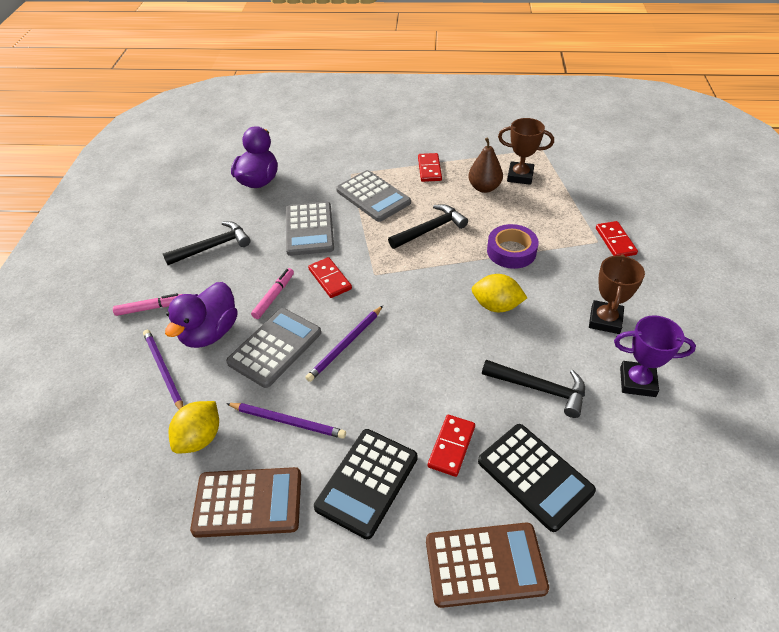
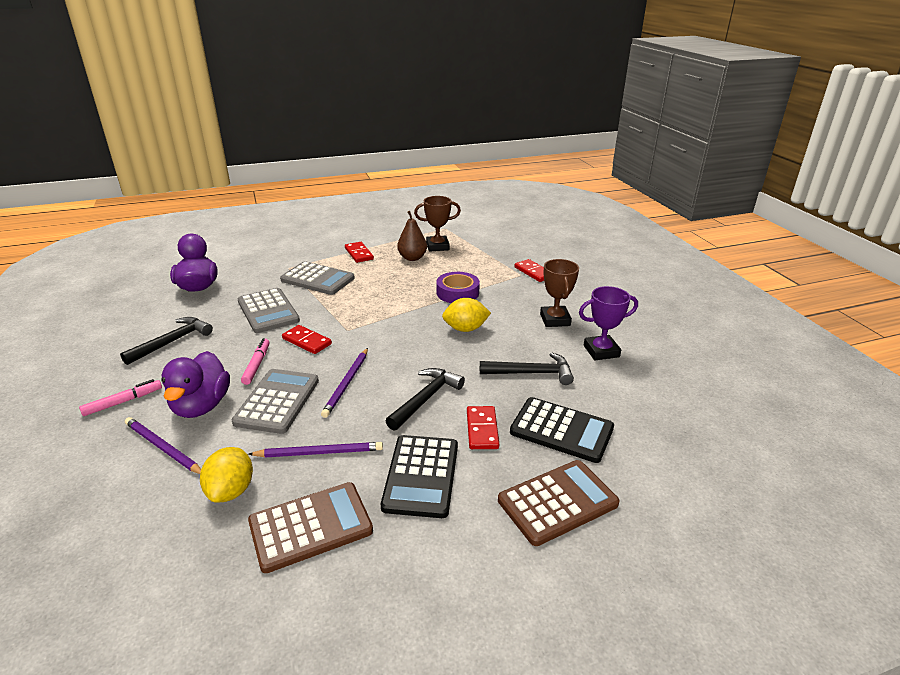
camera: 25 degrees left, 15 degrees down
(430, 229) = (381, 291): black hammer -> black hammer (426, 398)

